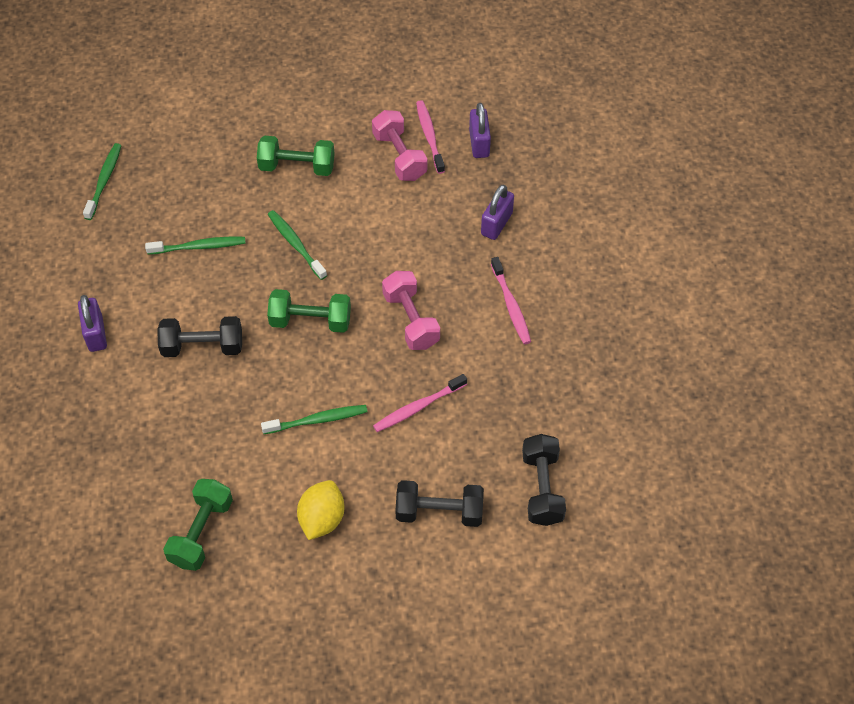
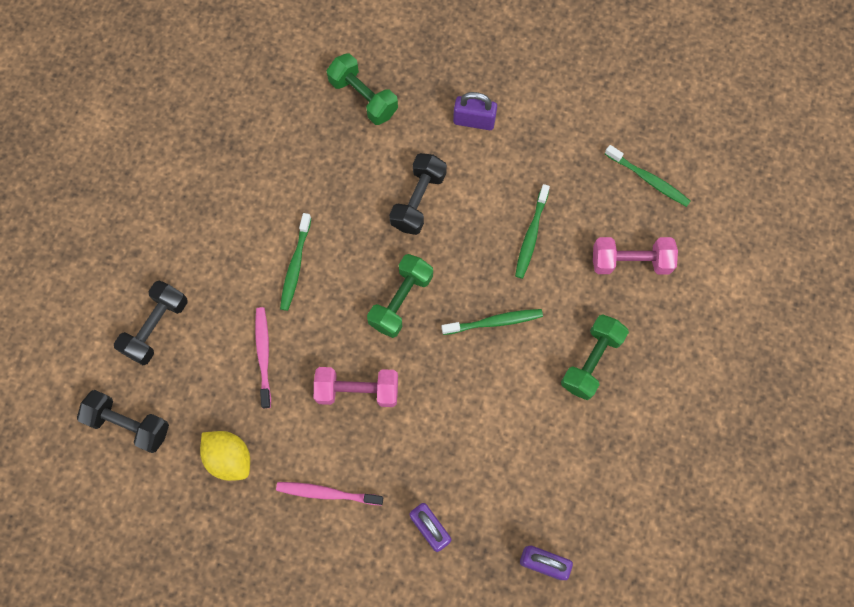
camera: 115 degrees right, 15 degrees up
(201, 532) = (241, 139): green dumbbell -> green dumbbell (363, 97)
(322, 519) = (202, 232): yellow lemon -> yellow lemon (229, 458)
(399, 156) = (561, 469): pink dumbbell -> pink dumbbell (630, 261)
(429, 136) = (575, 514): pink toothbrush -> none

